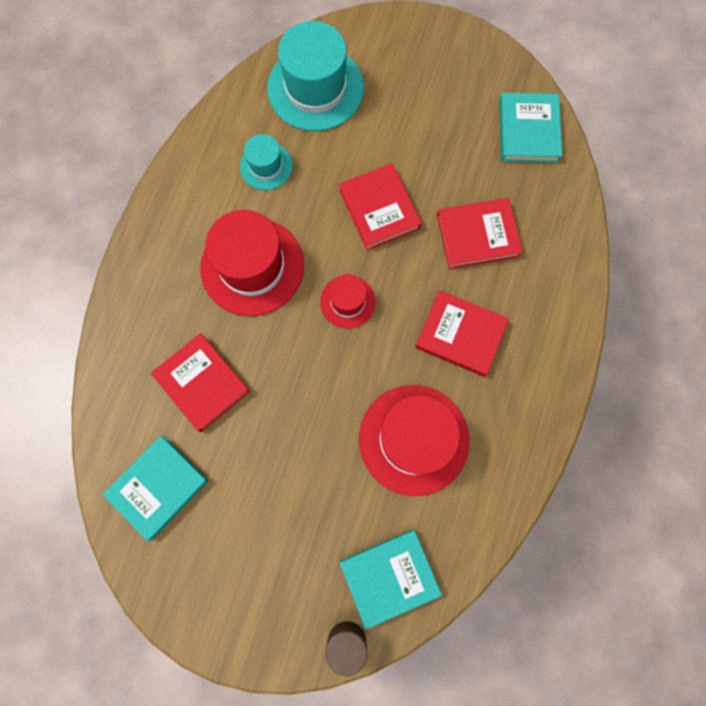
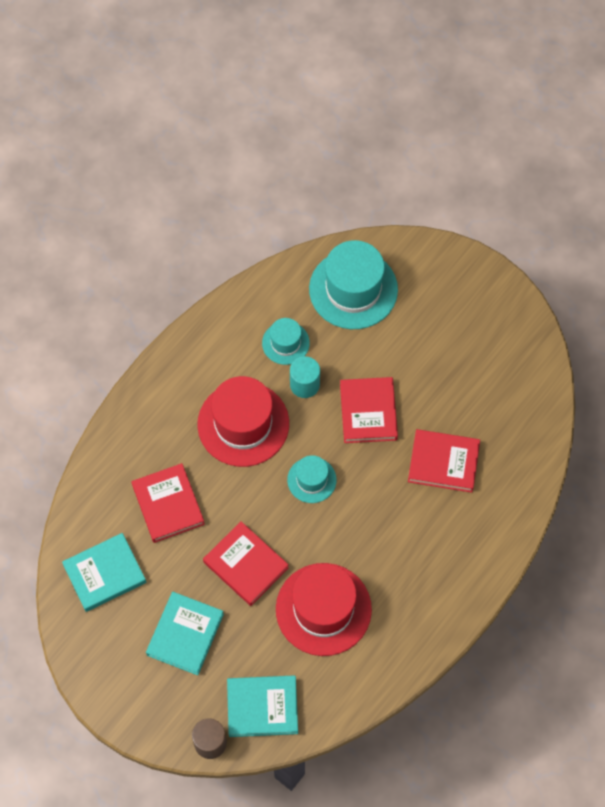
camera: 20 degrees right, 10 degrees down
(302, 202) = (304, 384): none -> turquoise cylinder
(347, 301) = (311, 480): red hat -> turquoise hat
(460, 335) = (395, 539): red book -> red book (245, 565)
(528, 131) = (524, 388): turquoise book -> turquoise book (185, 634)

